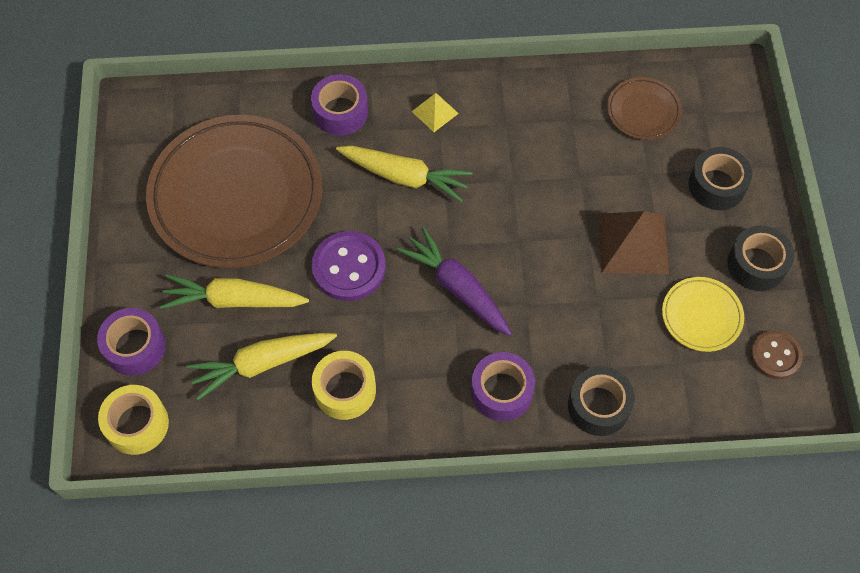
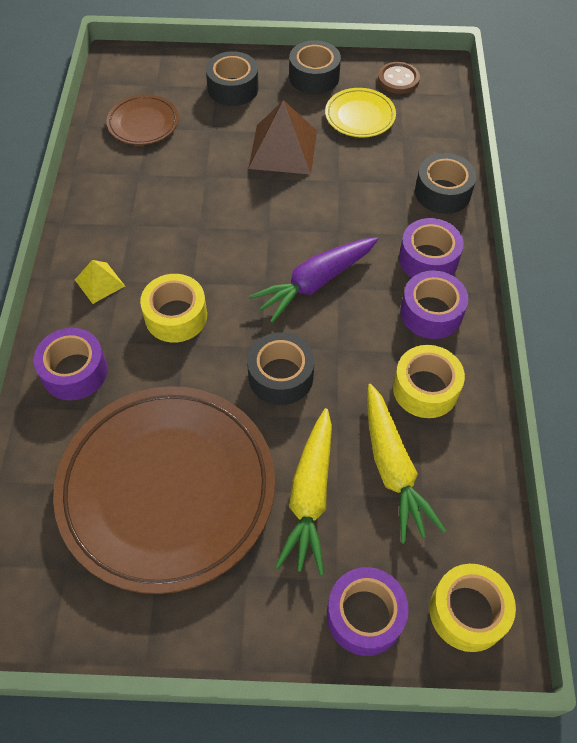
camera: 85 degrees left, 5 degrees down
(349, 267) = (280, 376): purple button -> black tape
(405, 177) = (176, 316): yellow carrot -> yellow tape
(433, 395) = (431, 313): none -> purple tape

